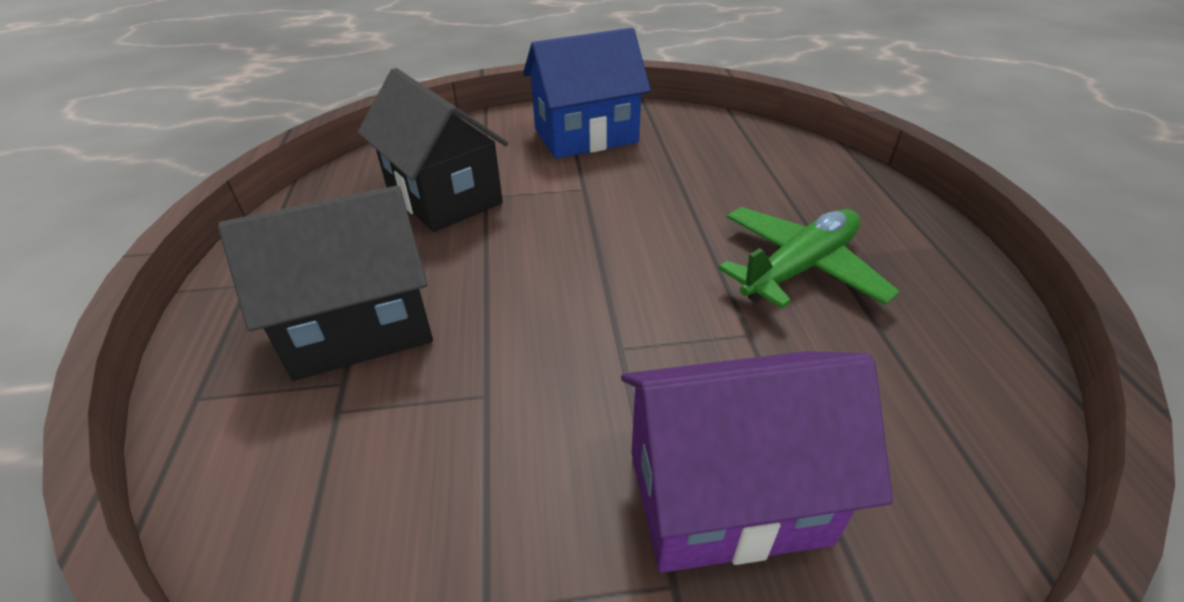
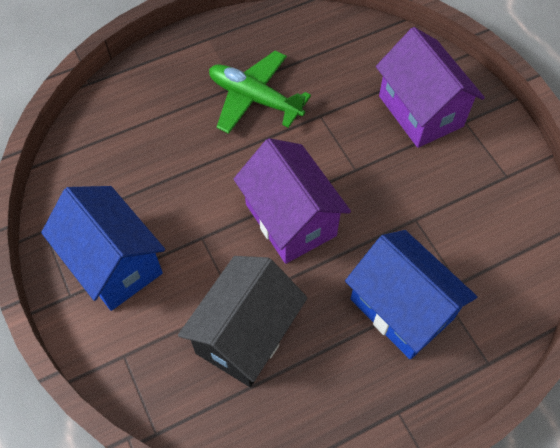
camera: 110 degrees left, 20 degrees up
(359, 327) = (401, 309): black house -> blue house
(567, 257) = (290, 219): none -> purple house

